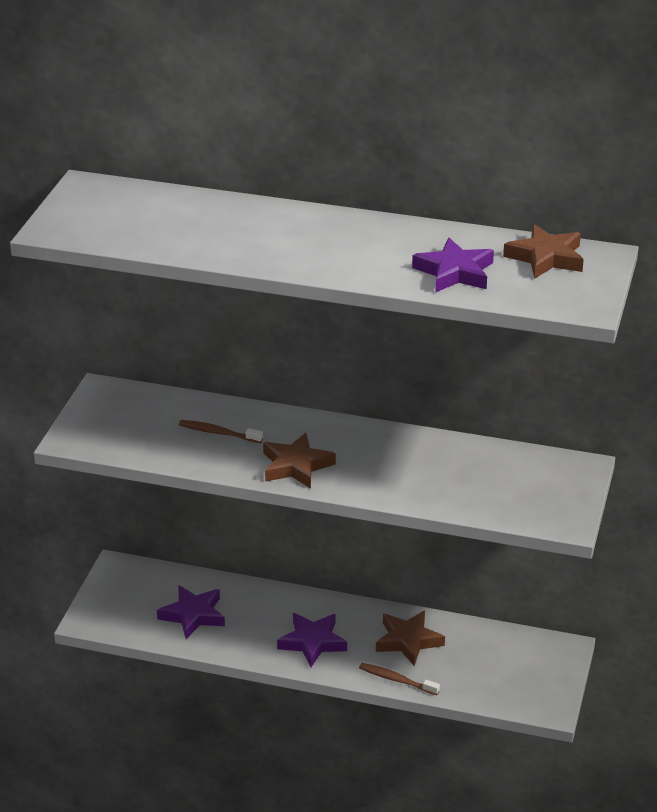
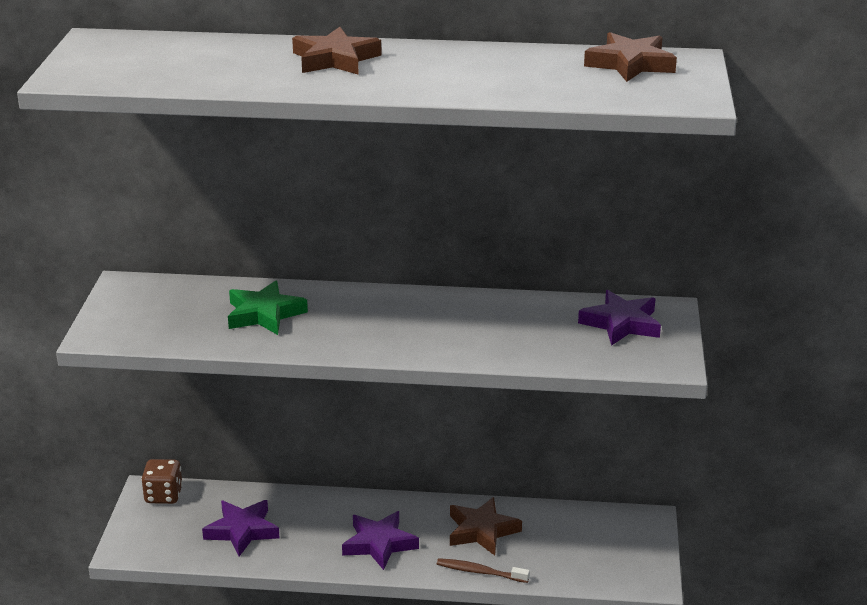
camera: 10 degrees left, 5 degrees down
(129, 573) = (163, 495): none -> brown dice
(219, 433) = (264, 314): brown toothbrush -> green star
(296, 466) = (359, 337): brown star -> brown star (335, 59)
(454, 272) = (537, 82): purple star -> purple star (621, 323)

